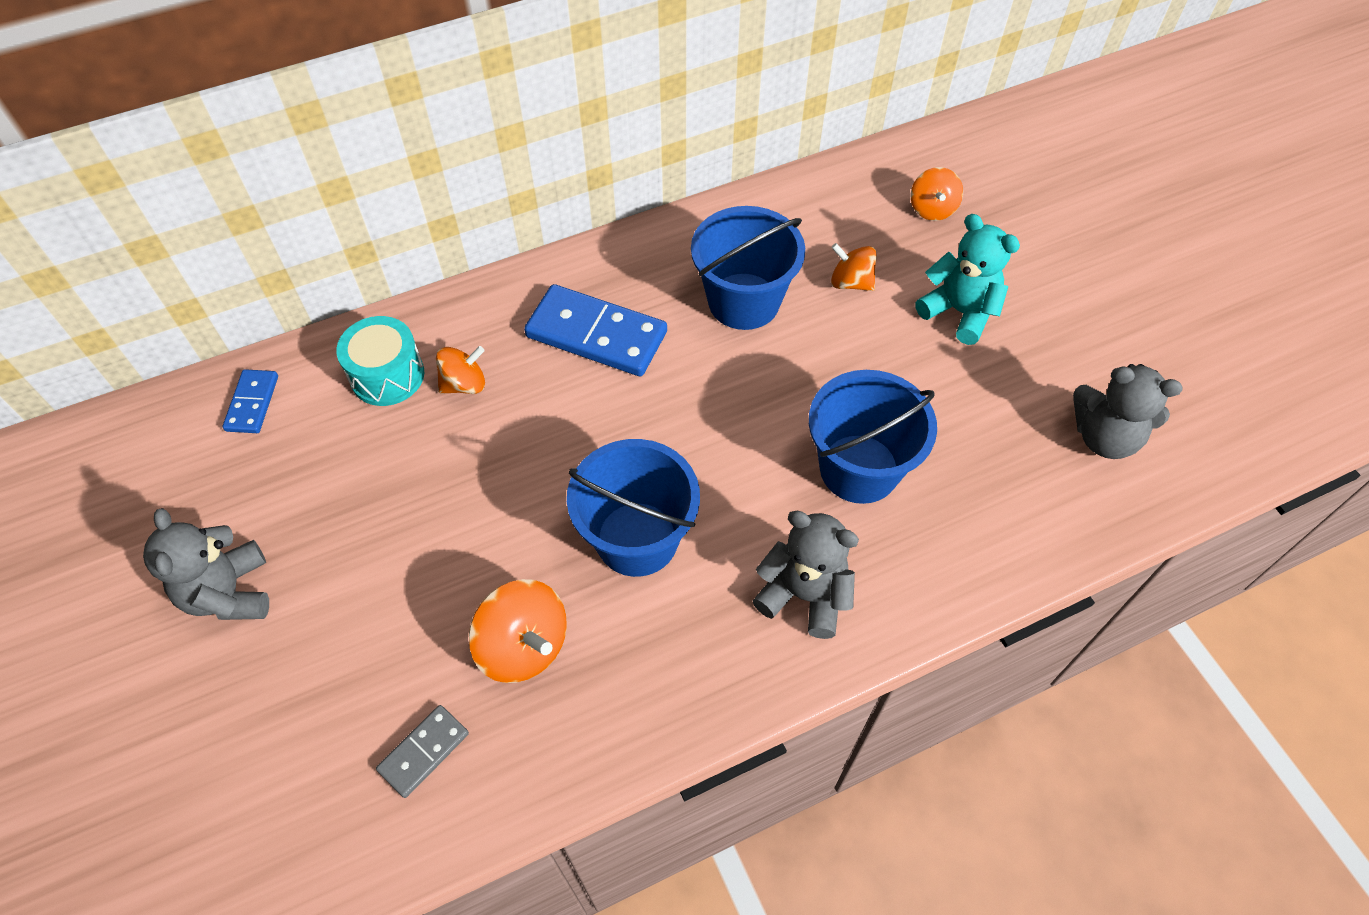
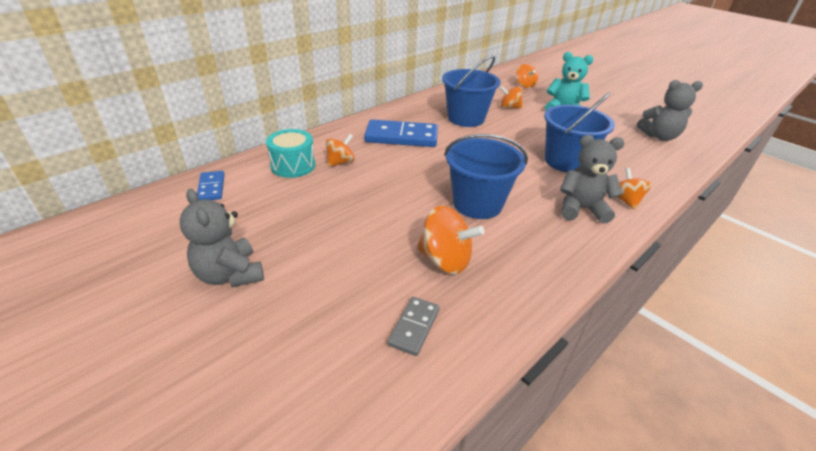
camera: 20 degrees left, 20 degrees down
(897, 595) = (625, 201): none -> orange spinning top

